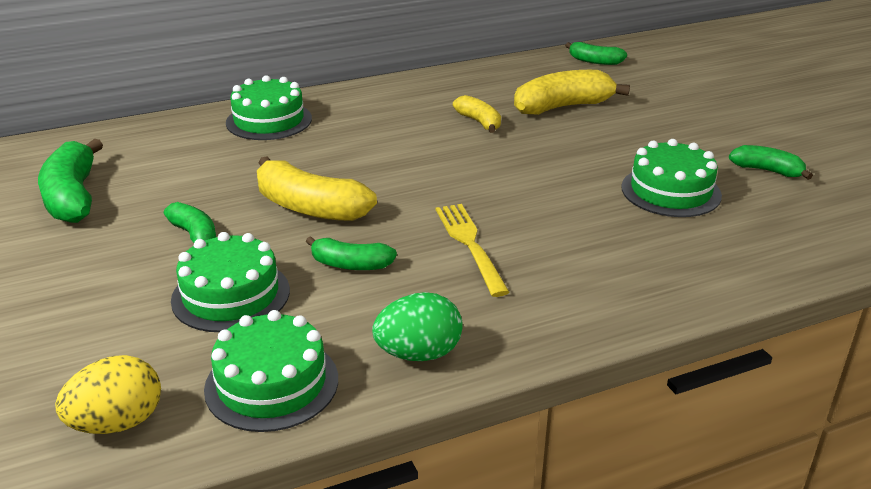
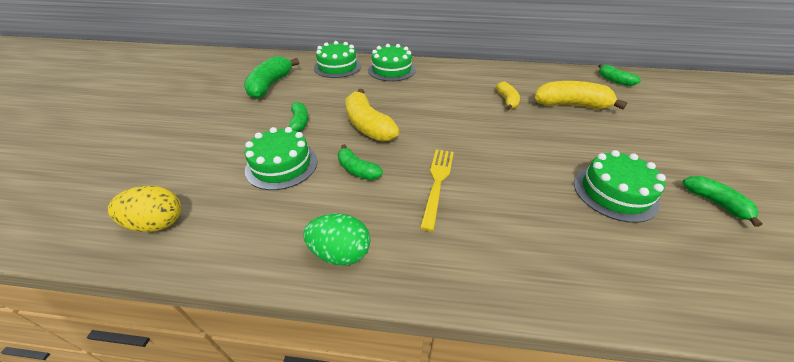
camera: 30 degrees right, 10 degrees up
(272, 383) = (246, 234): green cake -> green cake (337, 67)

